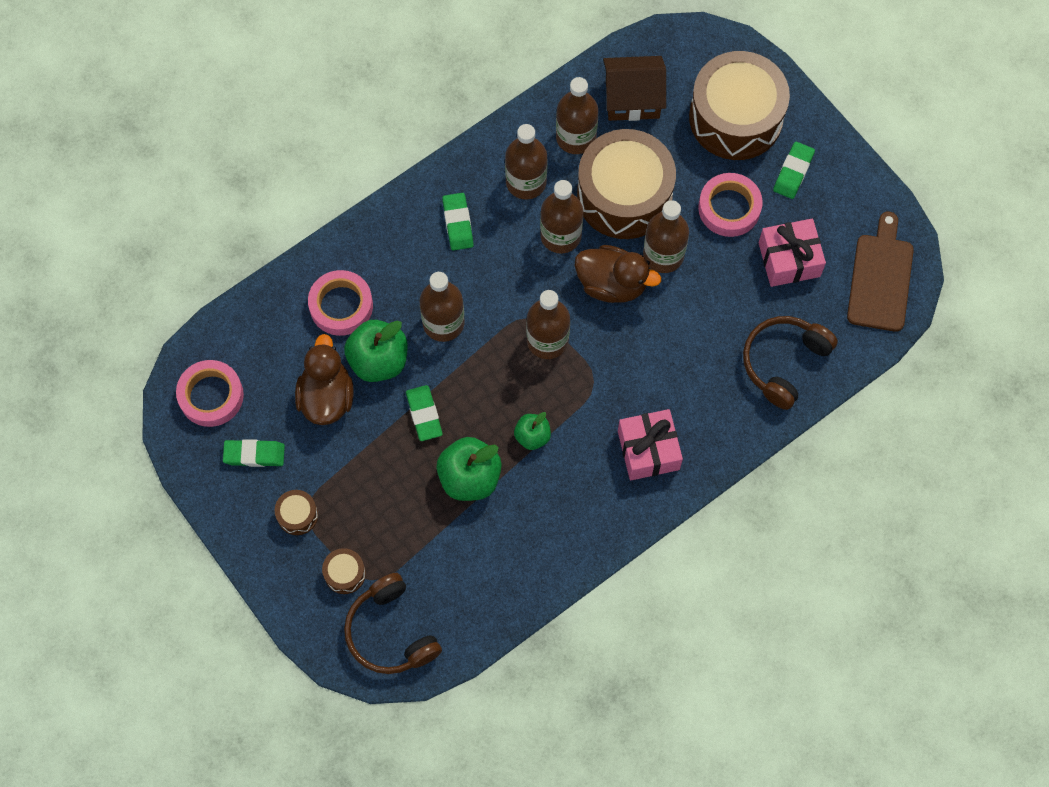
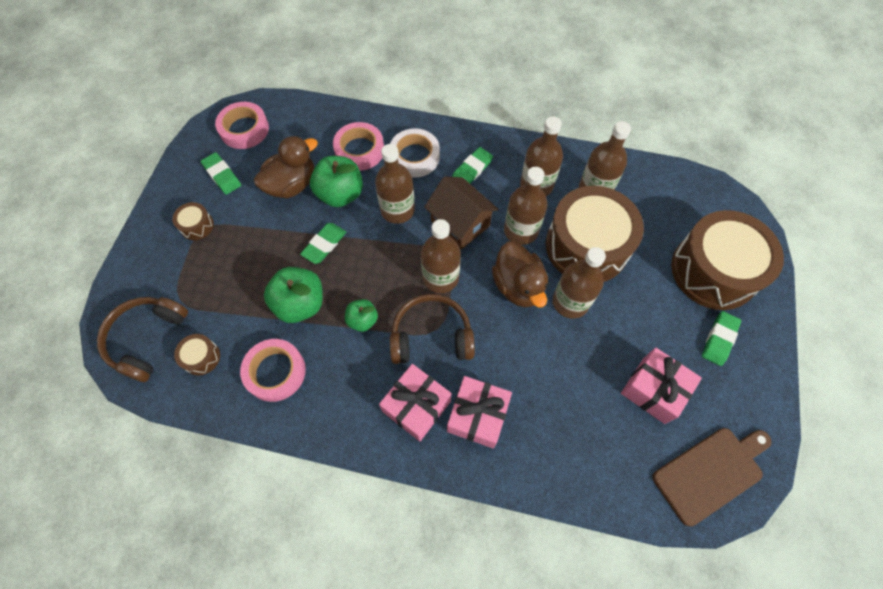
camera: 50 degrees right, 5 degrees down
(345, 573) = (173, 281): brown drum -> brown drum (201, 357)
(396, 262) = (414, 157): none -> white tape
(632, 99) = (655, 201): brown house -> brown house (460, 223)
(696, 409) = (477, 416): none -> pink gift
(729, 208) = (647, 318): pink tape -> pink tape (275, 372)
(784, 363) = (572, 452): brown headphones -> brown headphones (431, 336)
(793, 172) = (719, 339): green eraser -> green eraser turned 45 degrees counterclockwise

